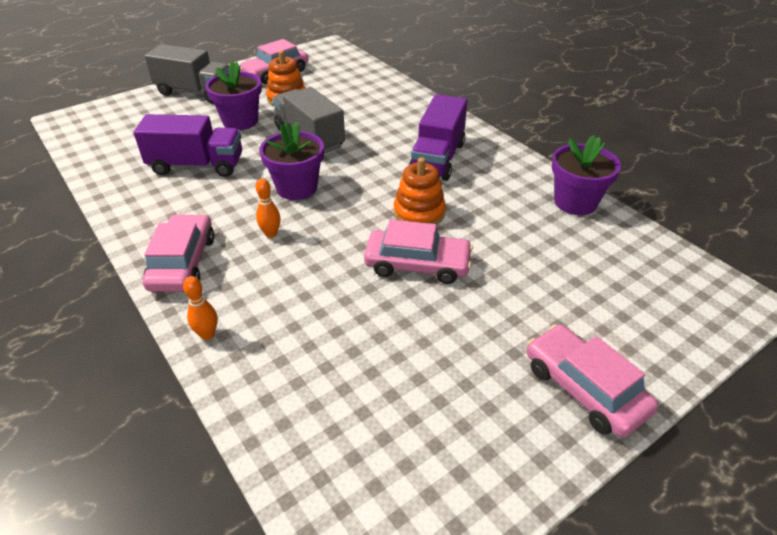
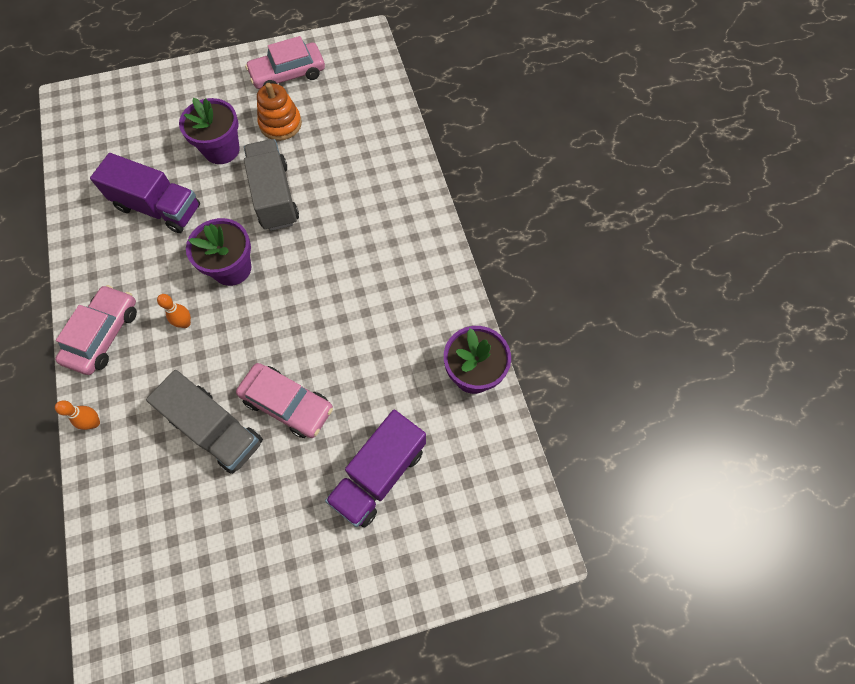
camera: 20 degrees right, 25 degrees up
(195, 92) = (197, 87): grey truck -> grey truck (216, 429)
(419, 213) = (322, 339): orange stacking toy -> none
(437, 158) = (379, 267): purple truck -> purple truck (379, 475)
(584, 388) = (343, 584): pink car -> none

